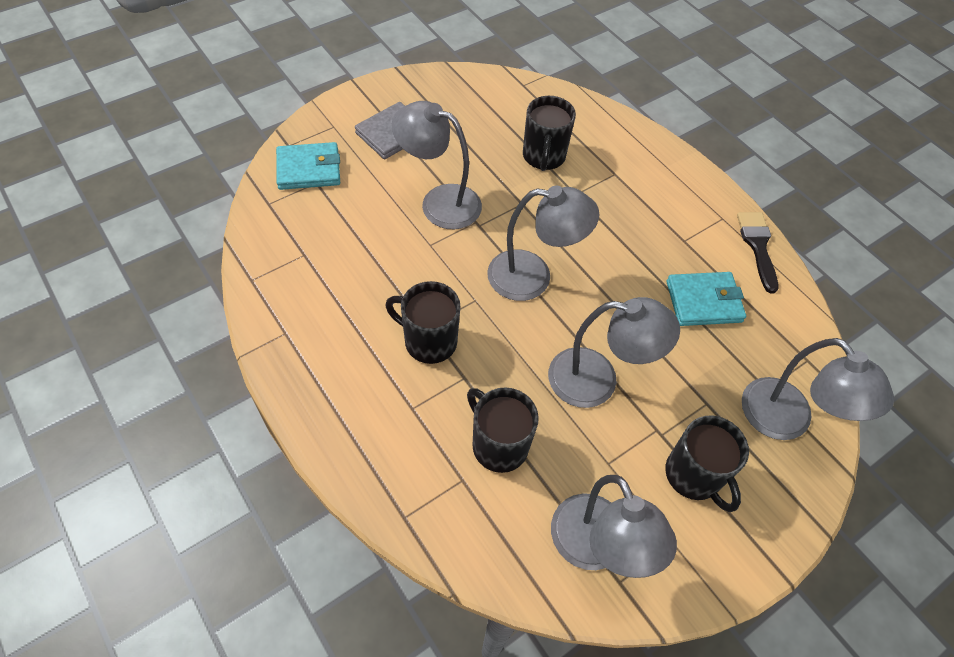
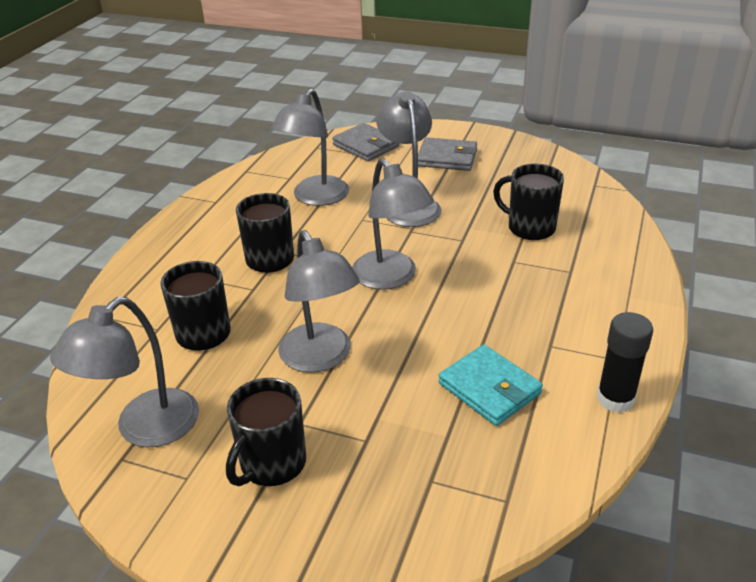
camera: 60 degrees right, 20 degrees down
(309, 169) = (366, 146): turquoise wallet -> grey wallet
(543, 157) = (530, 228): black mug -> black mug turned 60 degrees clockwise
(757, 246) = (615, 399): black brush -> black glue stick
(786, 421) = (403, 512): grey lamp -> grey lamp (315, 198)

